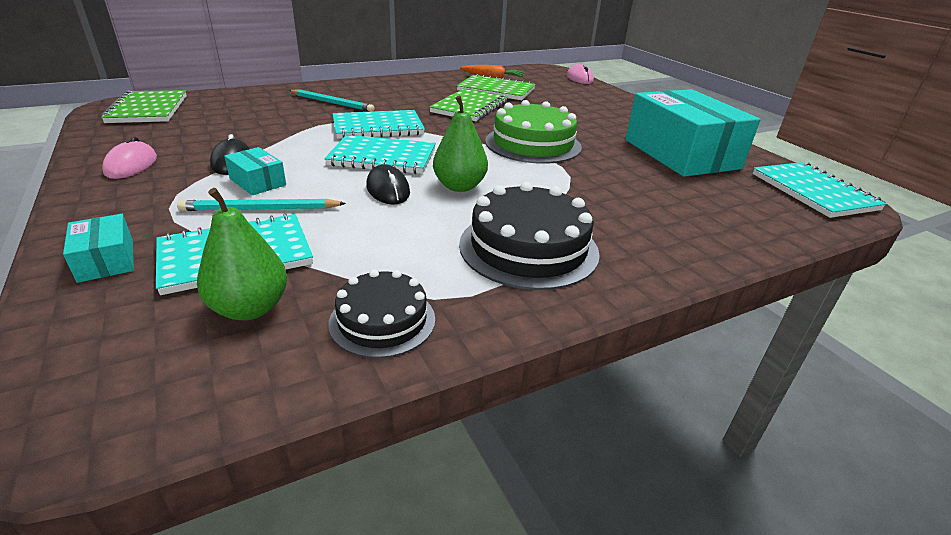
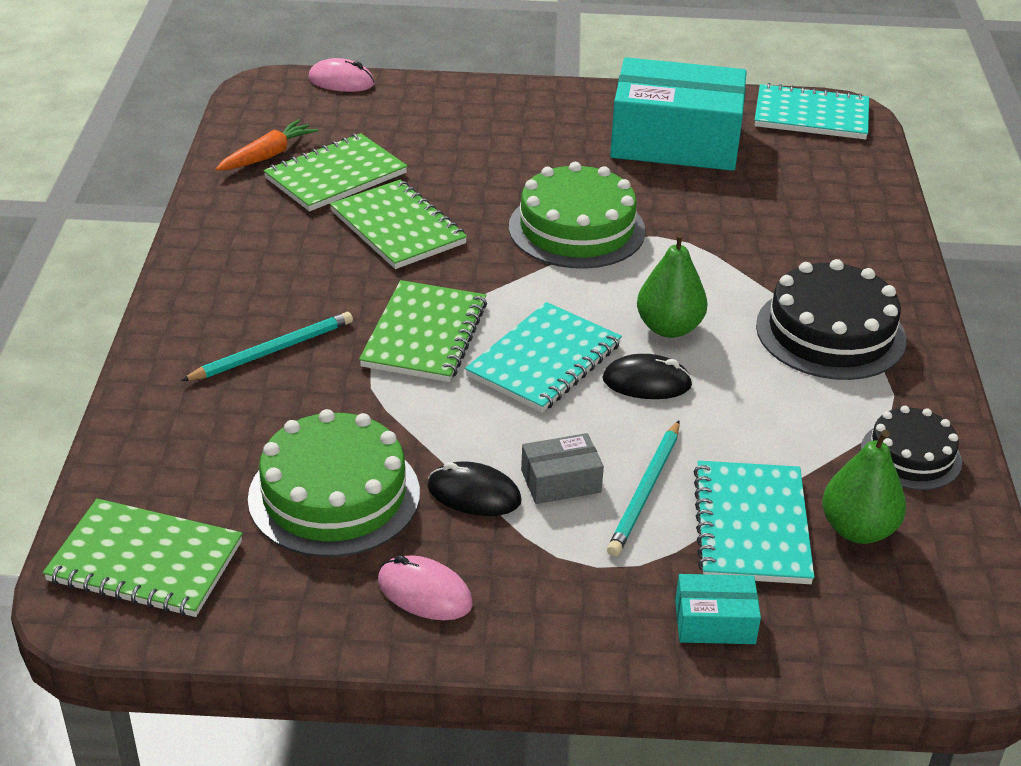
camera: 60 degrees left, 5 degrees up
(216, 132) = (334, 495): none -> green cake
(257, 182) = (561, 481): turquoise box -> grey box
(378, 127) = (424, 334): turquoise notebook -> green notebook

